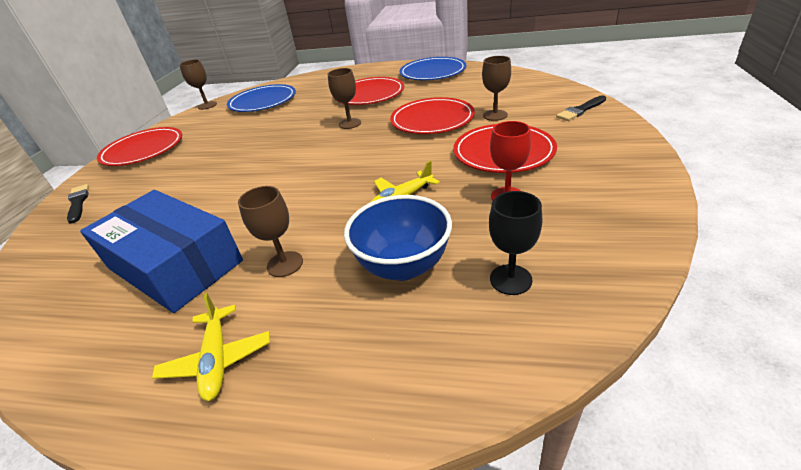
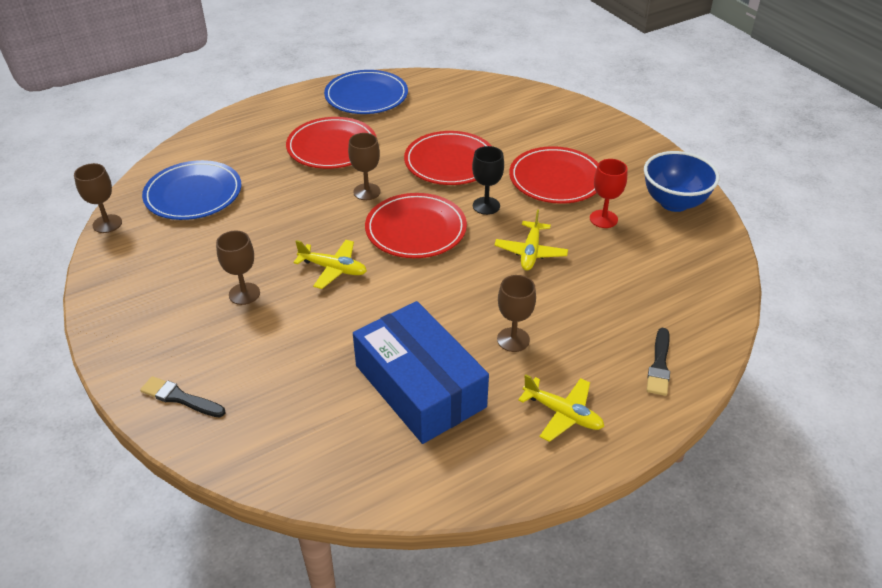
camera: 45 degrees left, 5 degrees up
(143, 150) = (134, 312): red plate -> red plate (416, 229)
(175, 264) = (420, 386): blue box -> blue box turned 60 degrees clockwise
(259, 162) = (333, 269): none -> yellow plane
(403, 266) = (598, 300): blue bowl -> blue bowl (674, 202)
(495, 115) = (504, 140): brown goblet -> brown goblet (244, 294)
(510, 279) = (670, 277): black goblet -> black goblet (486, 206)
(580, 110) = (569, 115): black brush -> black brush (659, 365)

